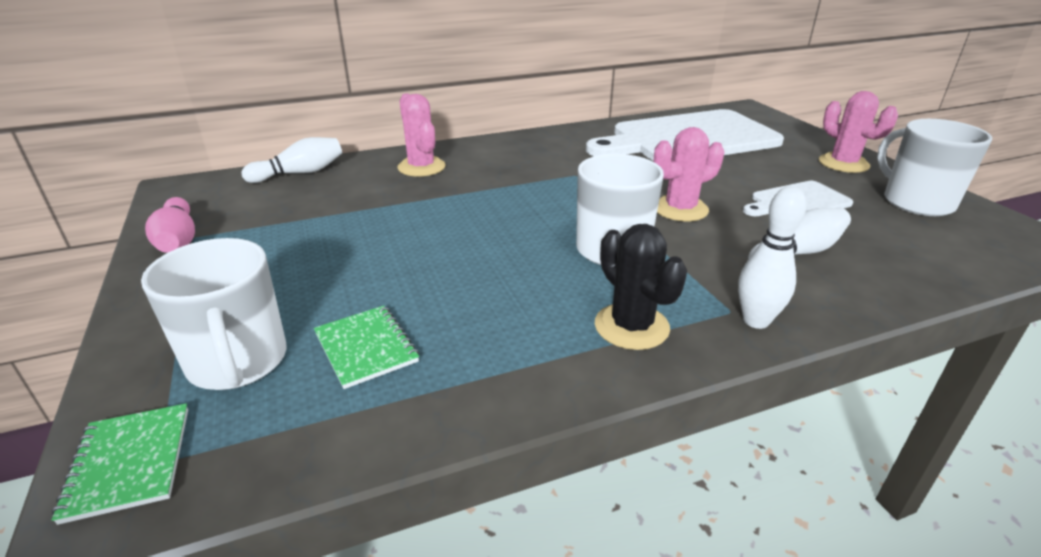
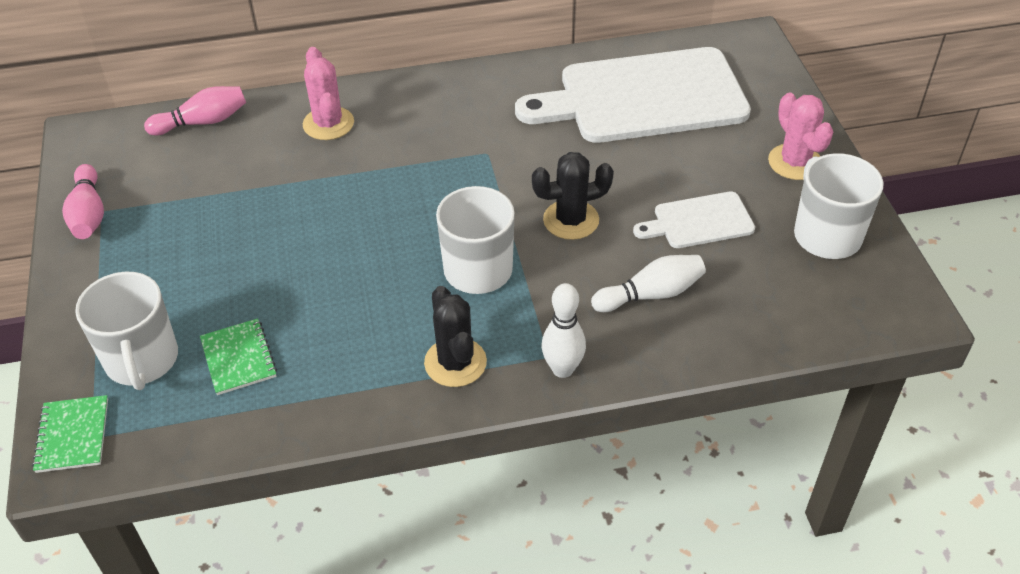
camera: 10 degrees right, 15 degrees up
(300, 173) = (202, 122): white bowling pin -> pink bowling pin
(680, 209) = (571, 220): pink cactus -> black cactus

